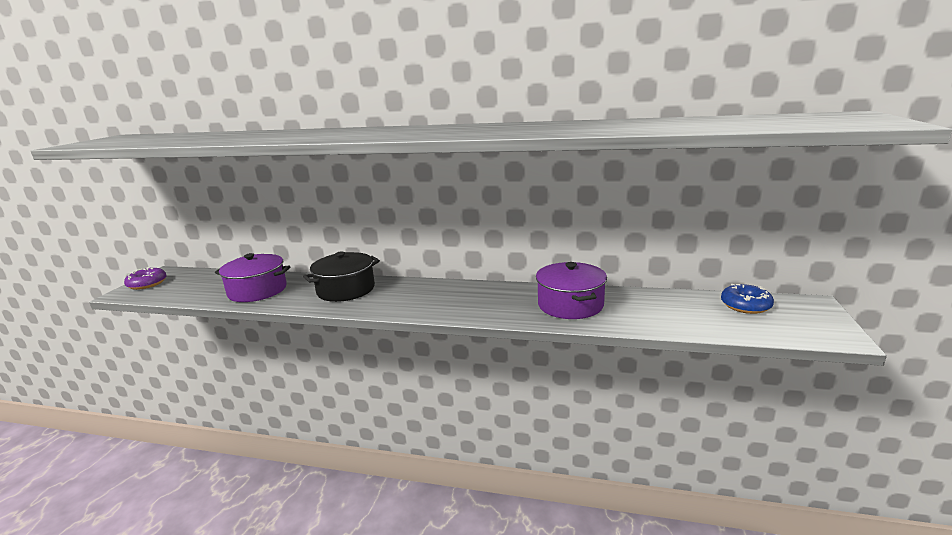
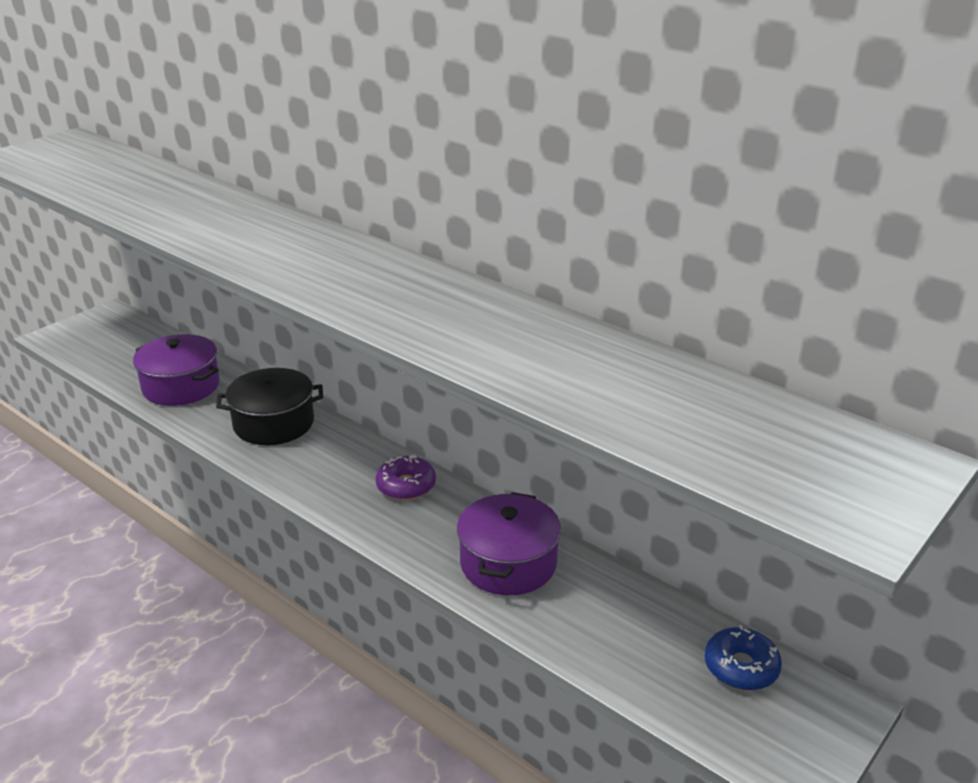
camera: 25 degrees right, 10 degrees up
(147, 284) = (82, 328): purple donut -> purple donut (406, 486)

